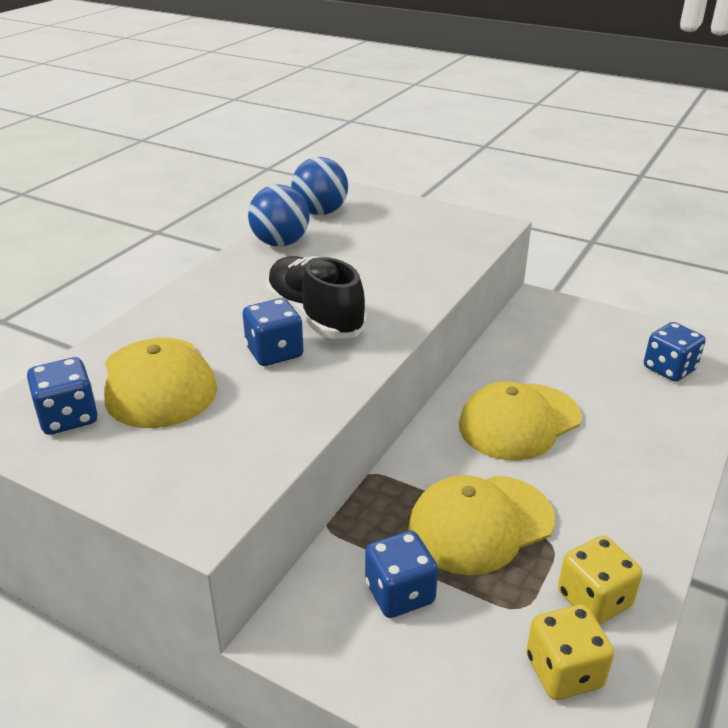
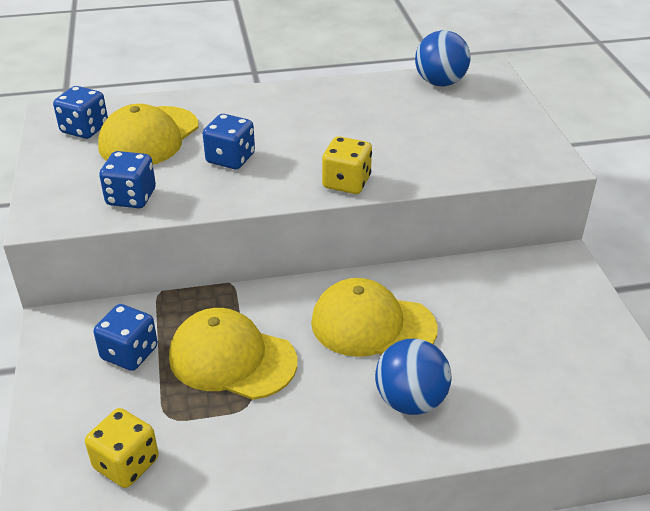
camera: 50 degrees right, 5 degrees up
(280, 243) = (369, 91): blue ball -> blue ball (410, 401)
(314, 316) = (293, 151): black shoe -> none
(594, 599) = (209, 451): yellow dice -> yellow dice (346, 183)
(669, 369) = (566, 382): blue dice -> blue dice (131, 197)

